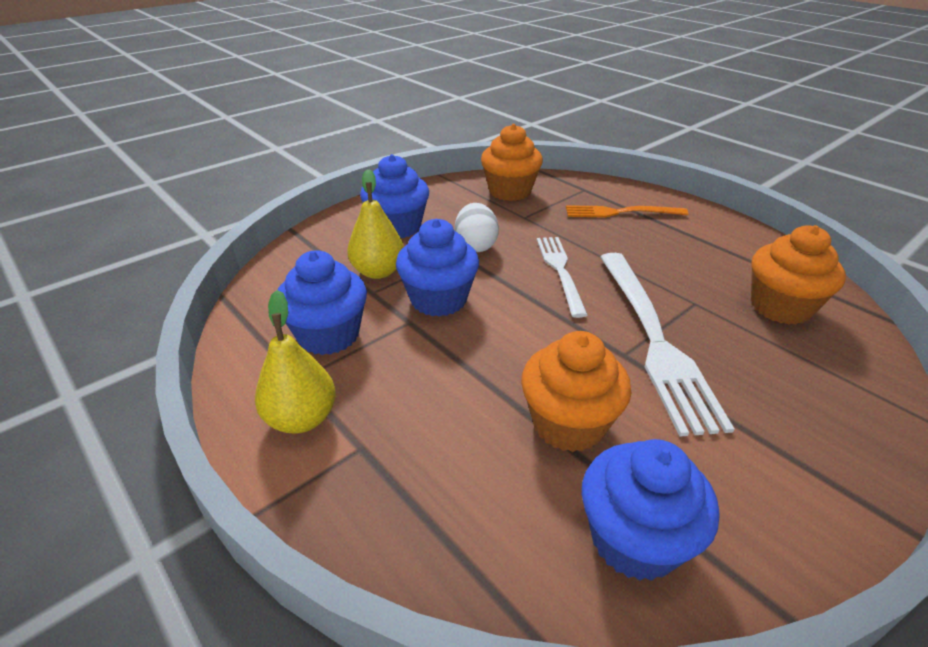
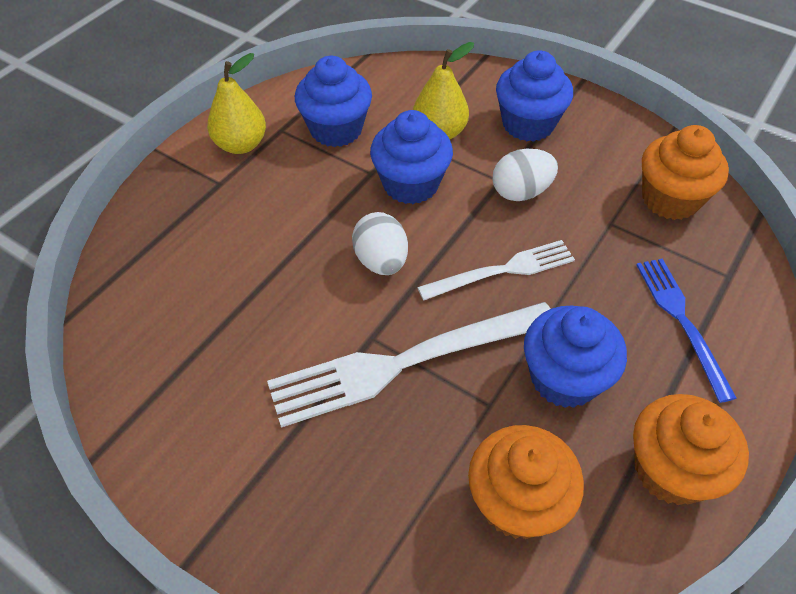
camera: 75 degrees right, 15 degrees up
(532, 334) = (381, 261): none -> white egg
(568, 424) = (267, 301): orange cupcake -> orange cupcake (671, 470)
(620, 212) = (681, 321): orange fork -> blue fork
(634, 539) = (157, 352): blue cupcake -> blue cupcake (564, 378)

